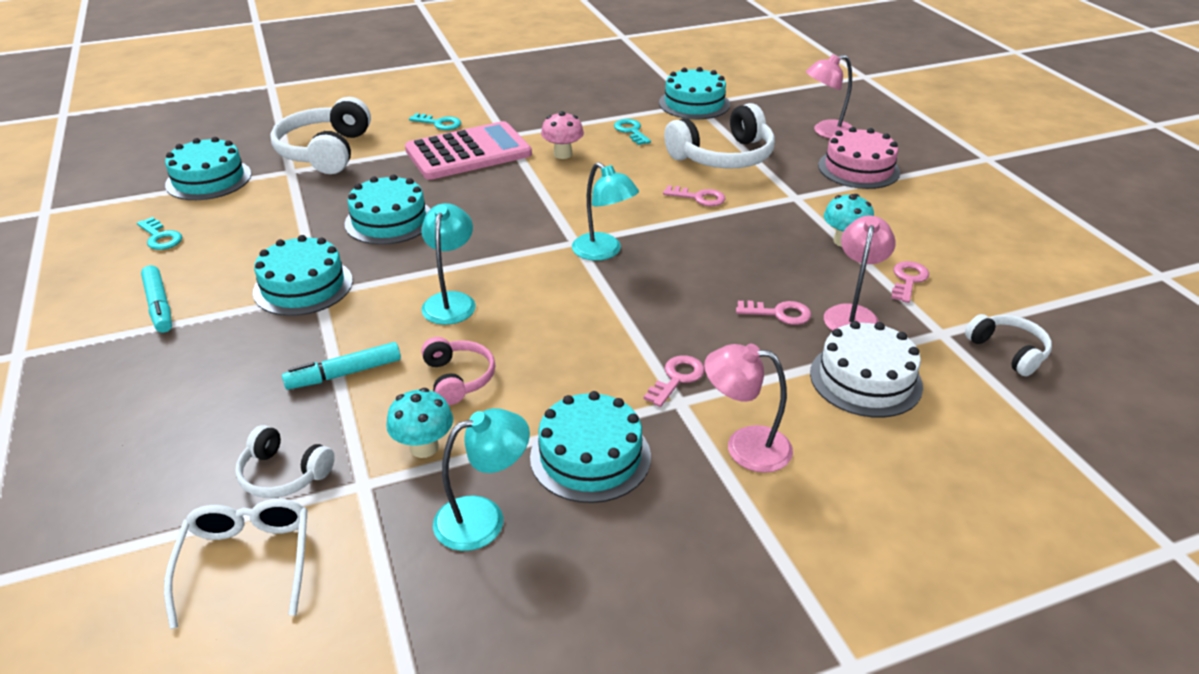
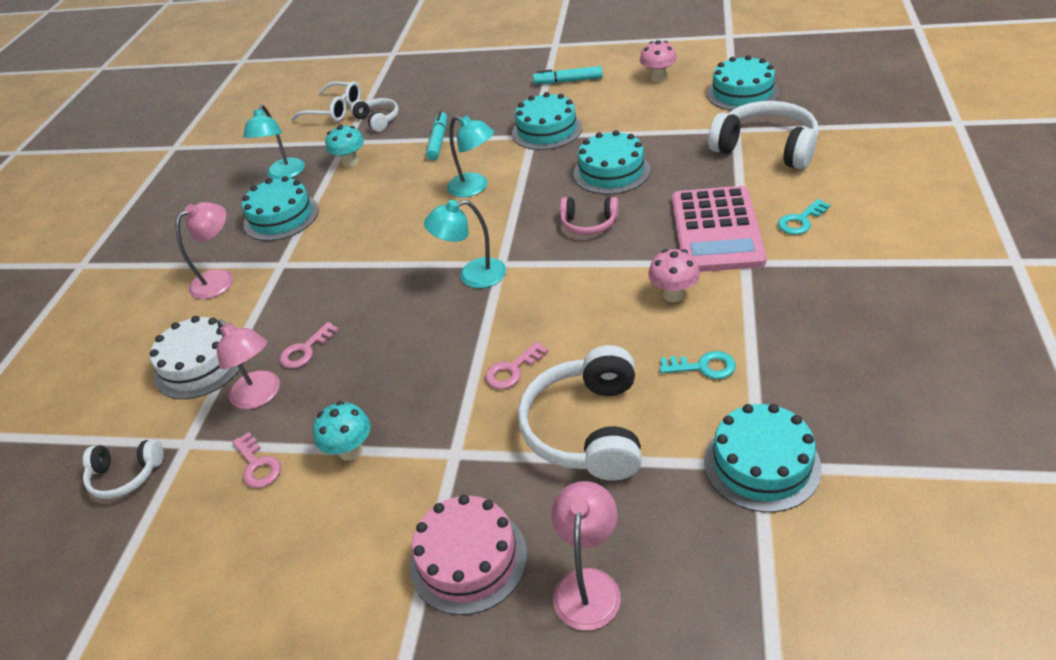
camera: 125 degrees right, 5 degrees up
(160, 237) = (658, 78): turquoise key -> pink mushroom
(283, 474) = (378, 120): white headphones -> white headphones turned 90 degrees clockwise
(458, 378) = (393, 180): pink headphones -> pink headphones (589, 224)
(677, 378) = (300, 270): pink key -> none

